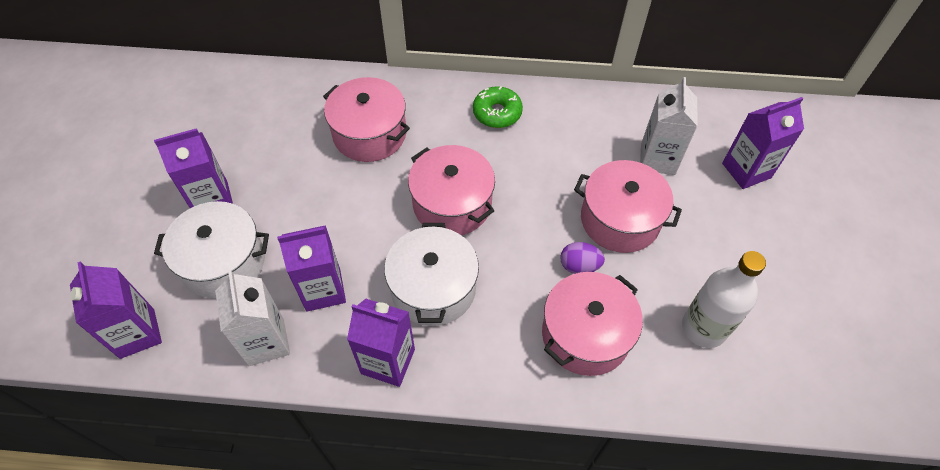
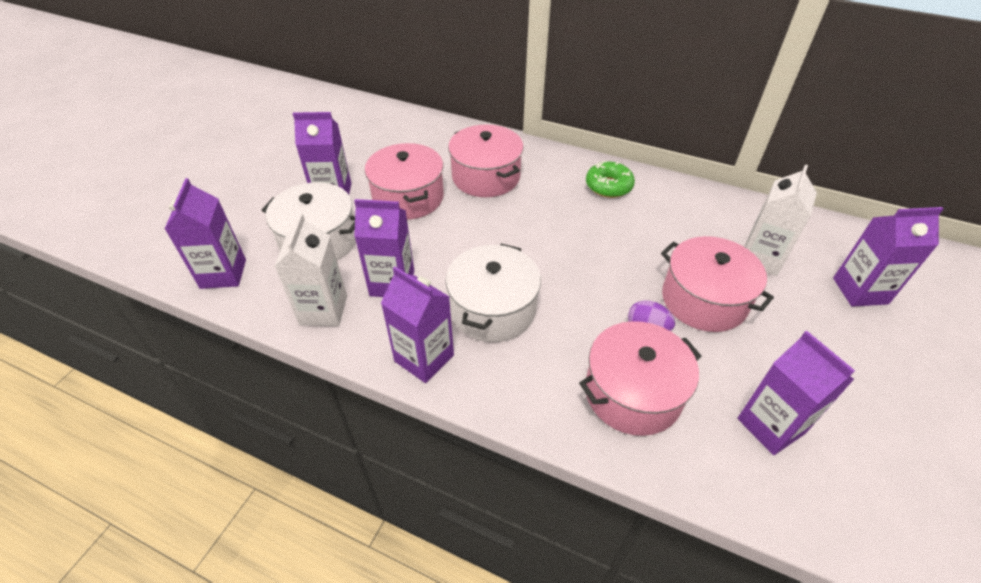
camera: 20 degrees right, 10 degrees down
(452, 204) = (538, 246): pink pot -> pink pot (408, 197)
(703, 328) = (770, 426): white bottle -> purple carton

